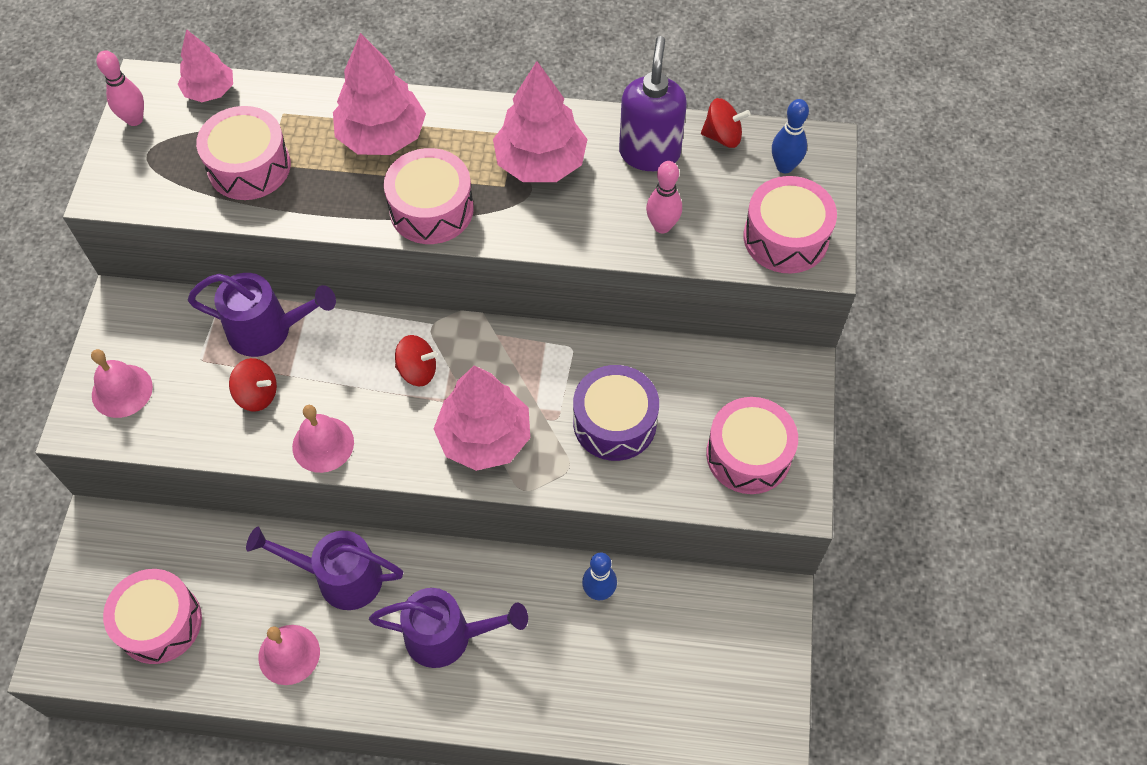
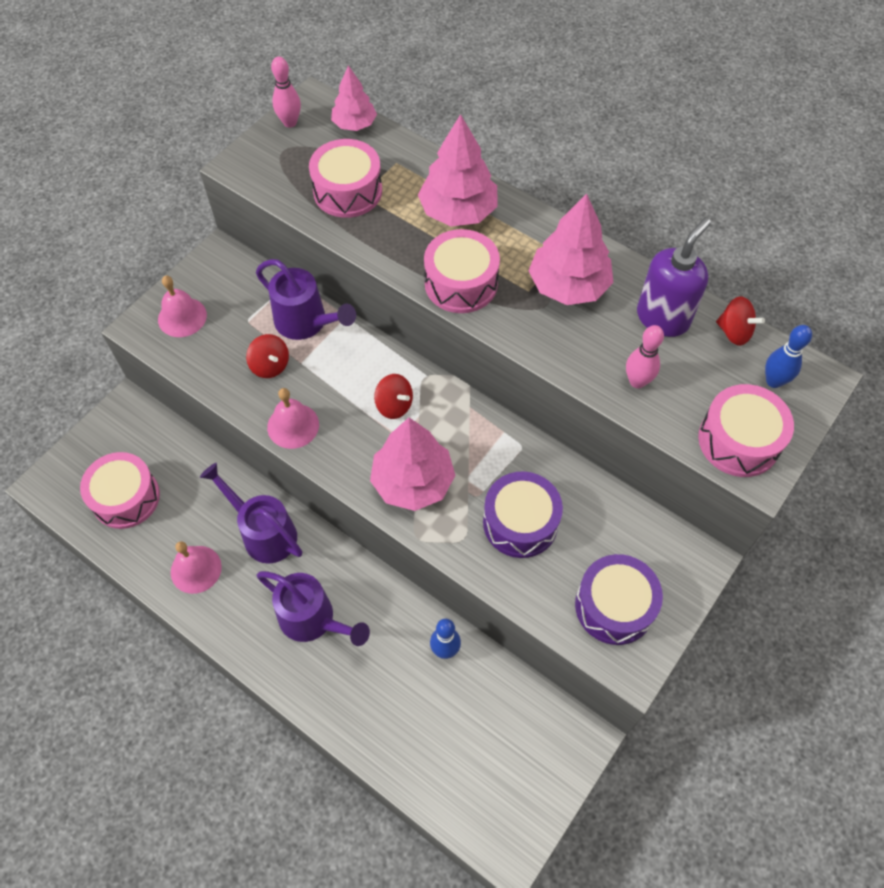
camera: 30 degrees right, 0 degrees up
(748, 455) = (614, 606): pink drum -> purple drum

